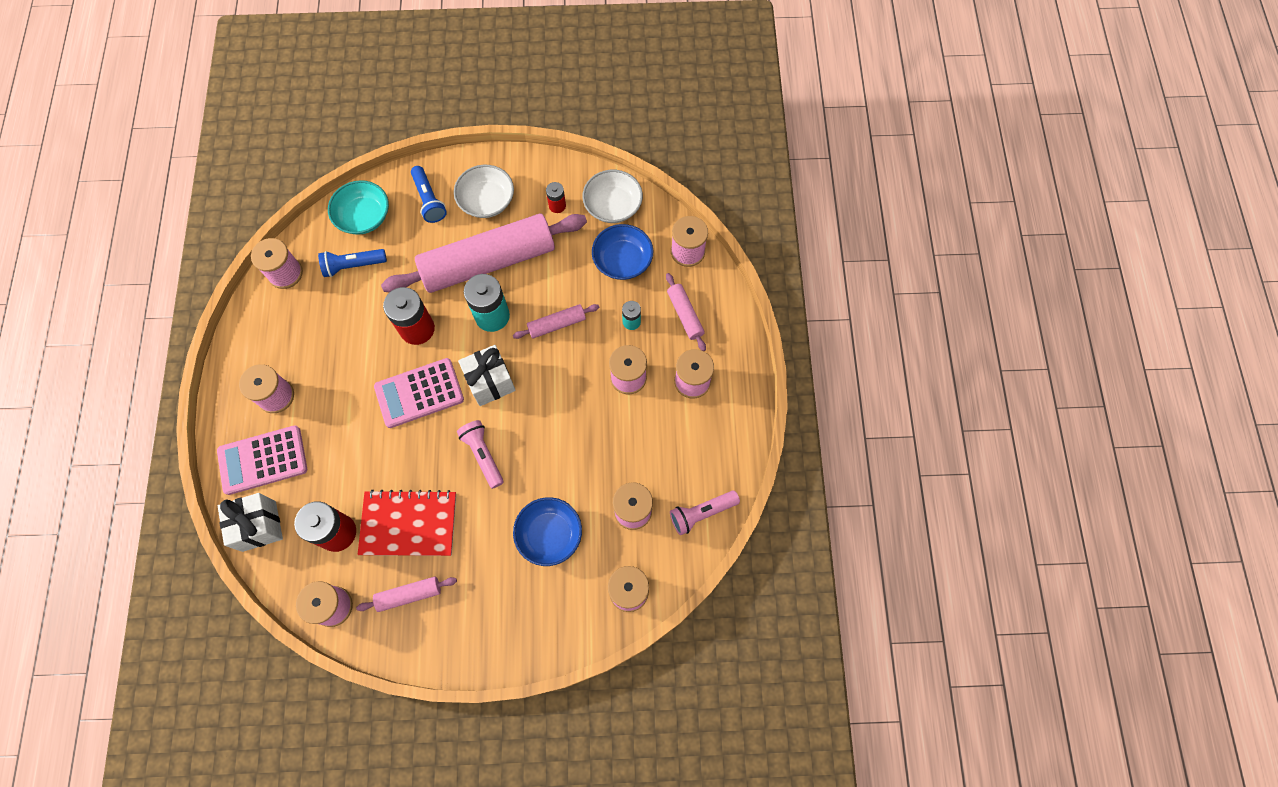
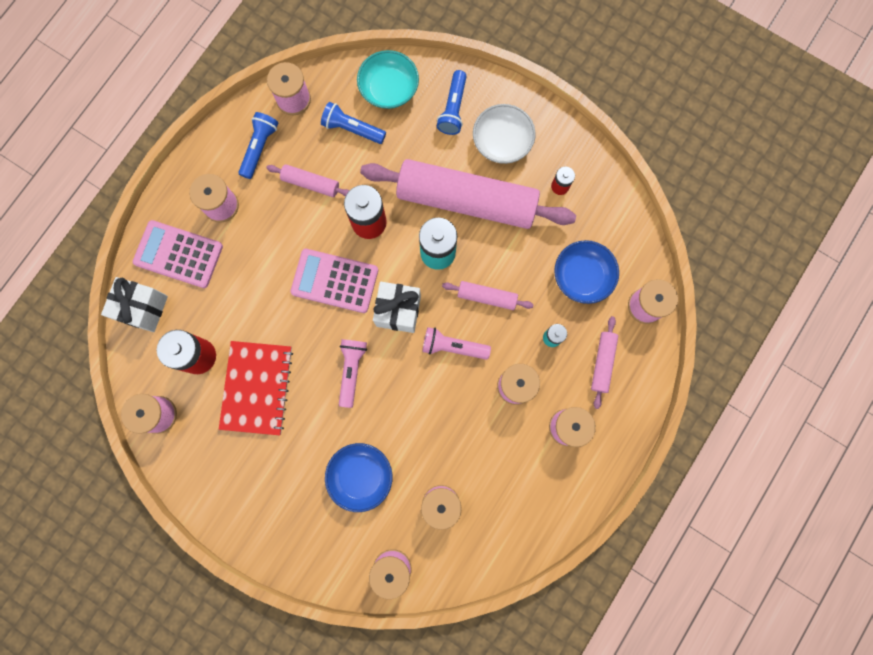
camera: 35 degrees right, 10 degrees up
(280, 329) = (259, 148): none -> blue flashlight
(409, 524) = (257, 388): red notebook -> red notebook turned 60 degrees clockwise
(409, 595) = (221, 447): pink rolling pin -> pink rolling pin (310, 183)
(613, 205) = (609, 219): white bowl -> none
(702, 513) = (496, 547): pink flashlight -> pink flashlight (453, 347)

